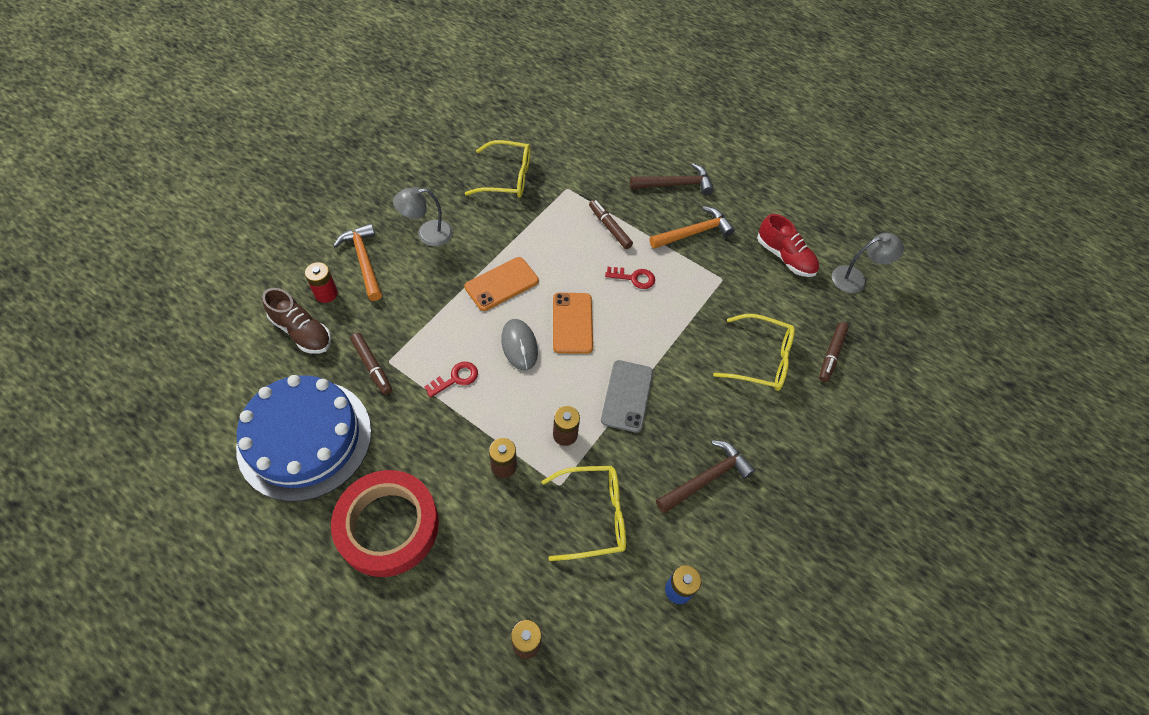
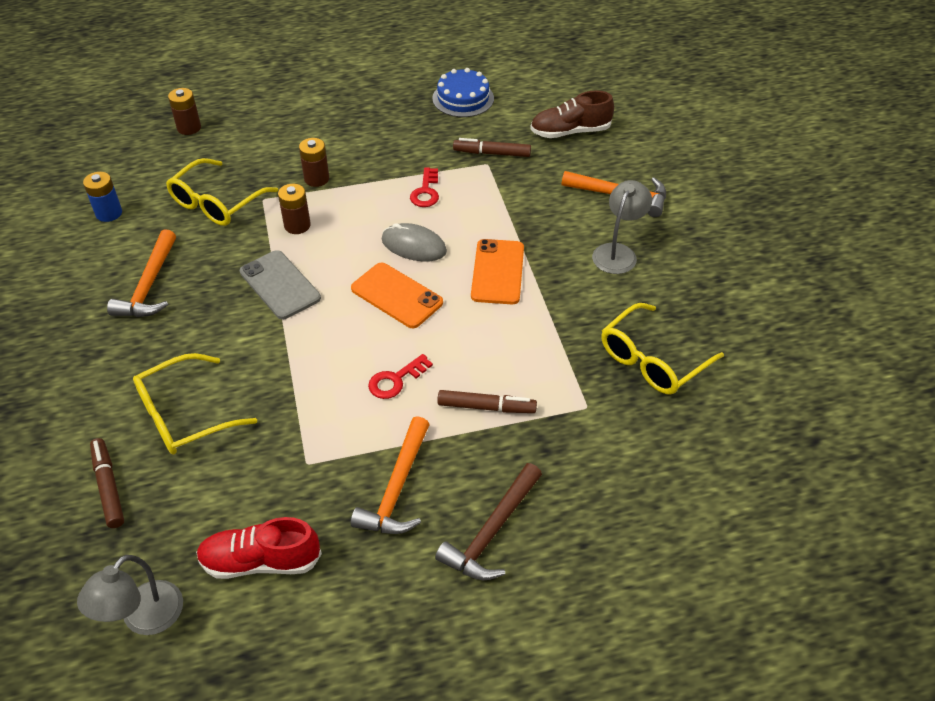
camera: 135 degrees right, 10 degrees down
(305, 438) = (463, 98): blue cake -> blue cake, size x0.52
(326, 293) = (601, 159): red battery -> none
(388, 526) = (346, 107): red tape -> none
(706, 478) = (149, 285): brown hammer -> orange hammer

